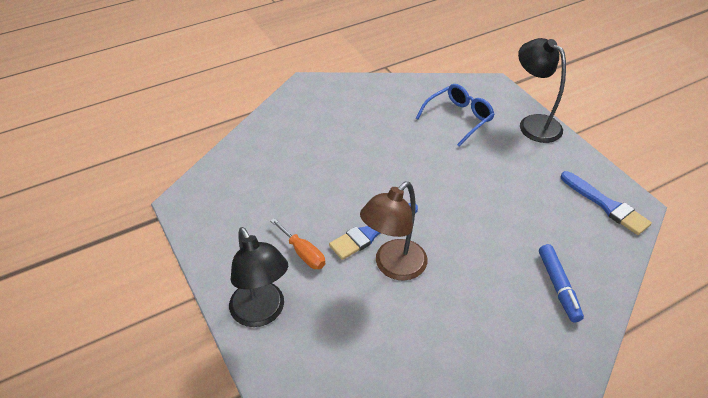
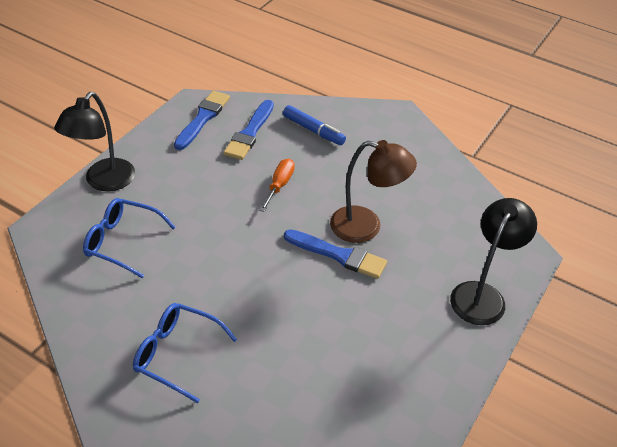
camera: 120 degrees left, 0 degrees up
(303, 253) = (400, 295): orange screwdriver -> orange screwdriver (279, 185)
(339, 118) = (177, 354): none -> blue glasses
(558, 286) = (313, 130): blue marker -> blue marker turned 75 degrees clockwise
(570, 232) = (249, 133): none -> blue brush

